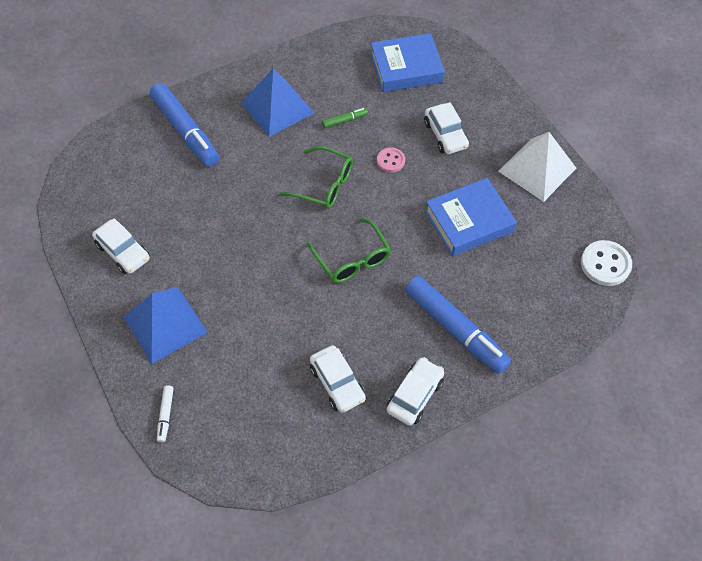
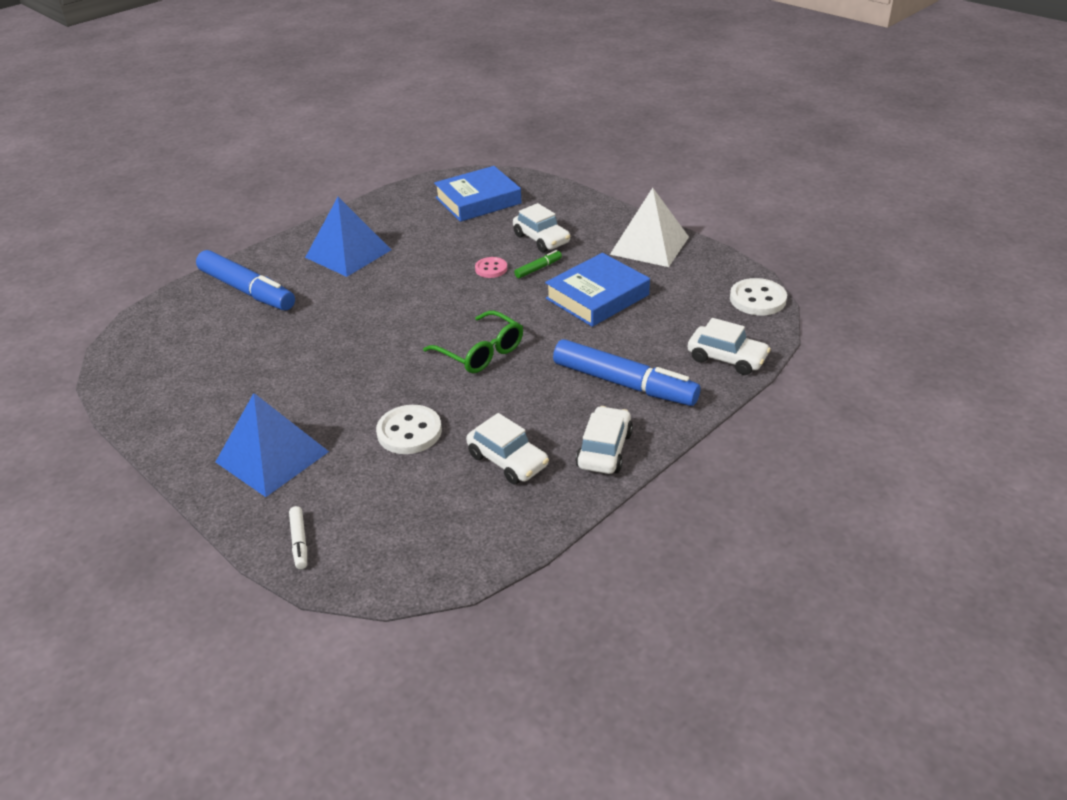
camera: 15 degrees left, 20 degrees down
(123, 252) = (199, 404): white car -> white car (727, 358)
(272, 330) = (409, 432): none -> white button
(323, 184) = (423, 301): green glasses -> none
(344, 120) = (427, 249): green marker -> green marker (538, 268)

